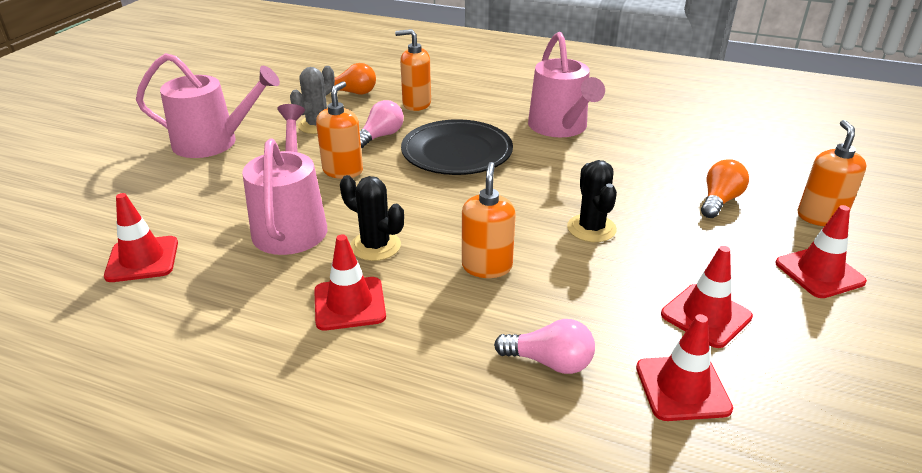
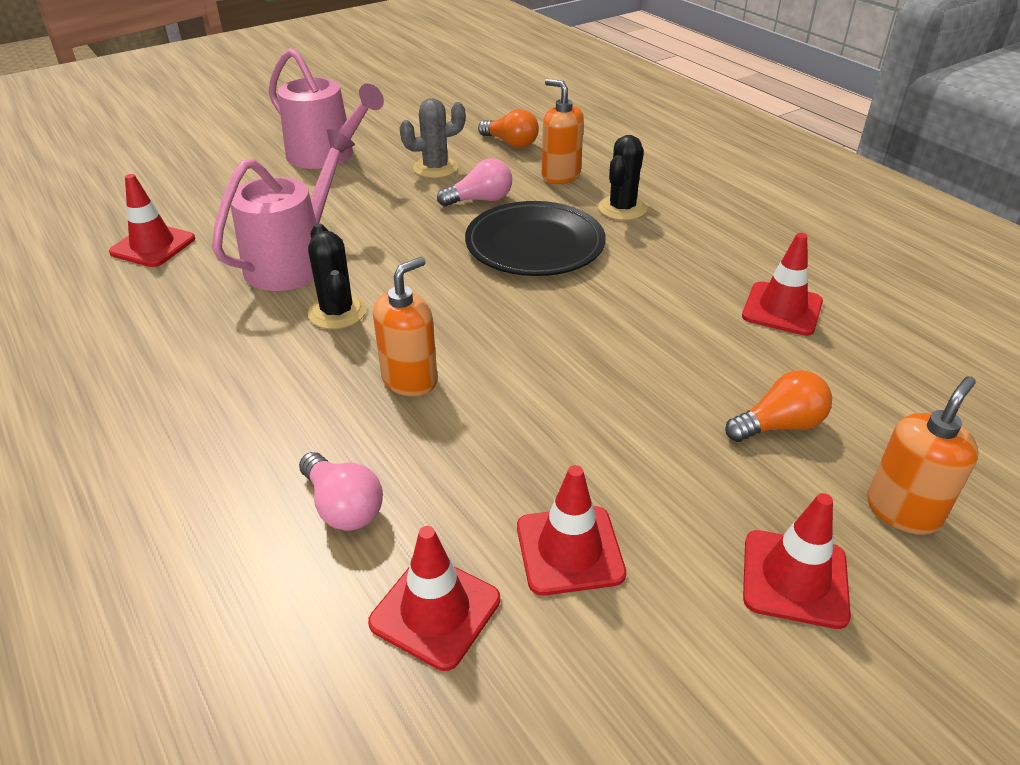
camera: 35 degrees right, 5 degrees up
(343, 171) = (401, 224): orange soap dispenser -> none
(349, 304) = (249, 358): red traffic cone -> red traffic cone (782, 309)
(560, 127) = (690, 256): pink watering can -> none
(591, 228) = (571, 388): black cactus -> black cactus (622, 208)

